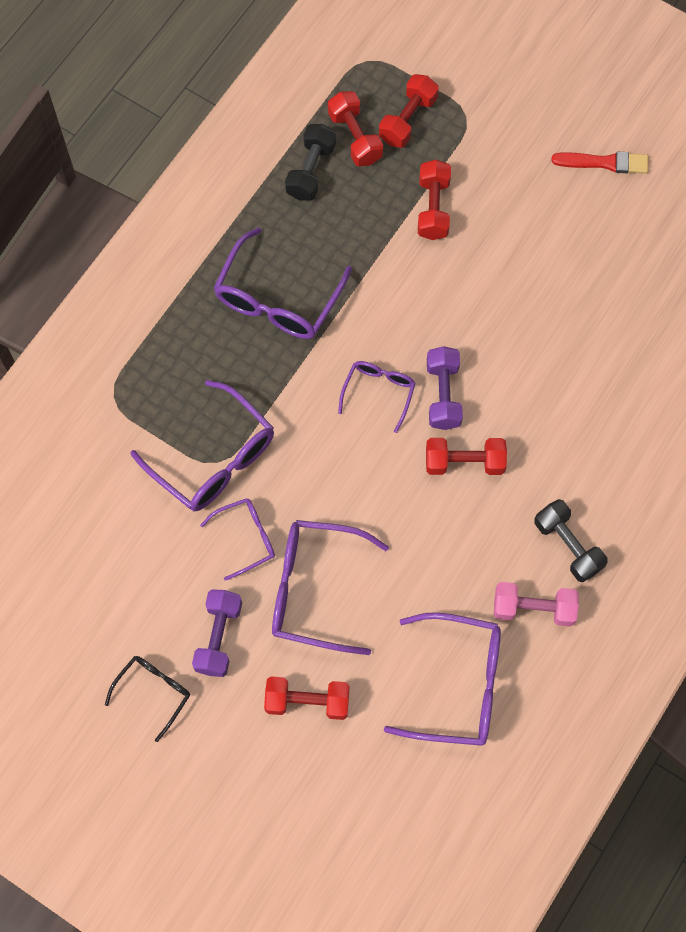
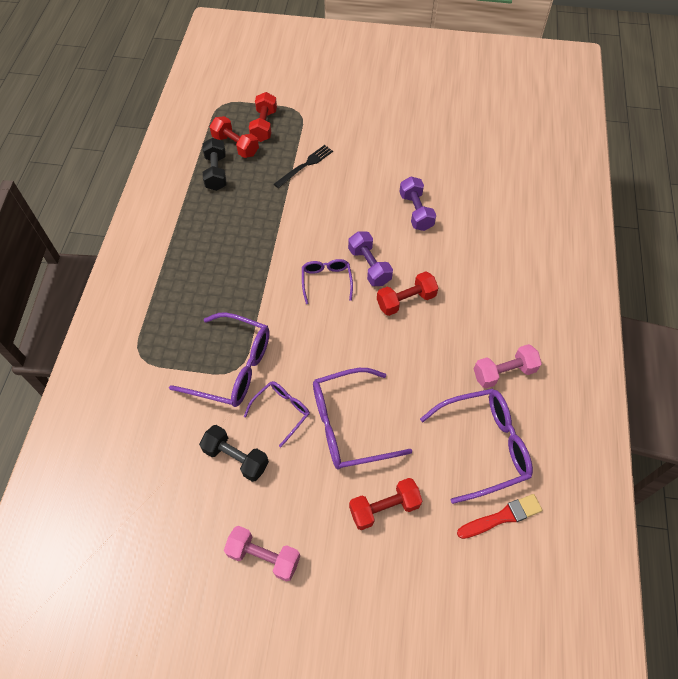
camera: 25 degrees left, 10 degrees down
(153, 693) = (264, 556): black glasses -> pink dumbbell
(219, 637) = (295, 490): purple dumbbell -> purple dumbbell (416, 211)
(278, 298) = (230, 251): purple glasses -> none
(433, 208) = (305, 165): red dumbbell -> black fork
(568, 545) = (502, 323): black dumbbell -> black dumbbell (236, 458)
(604, 162) = (394, 107): red brush -> red brush (502, 517)

